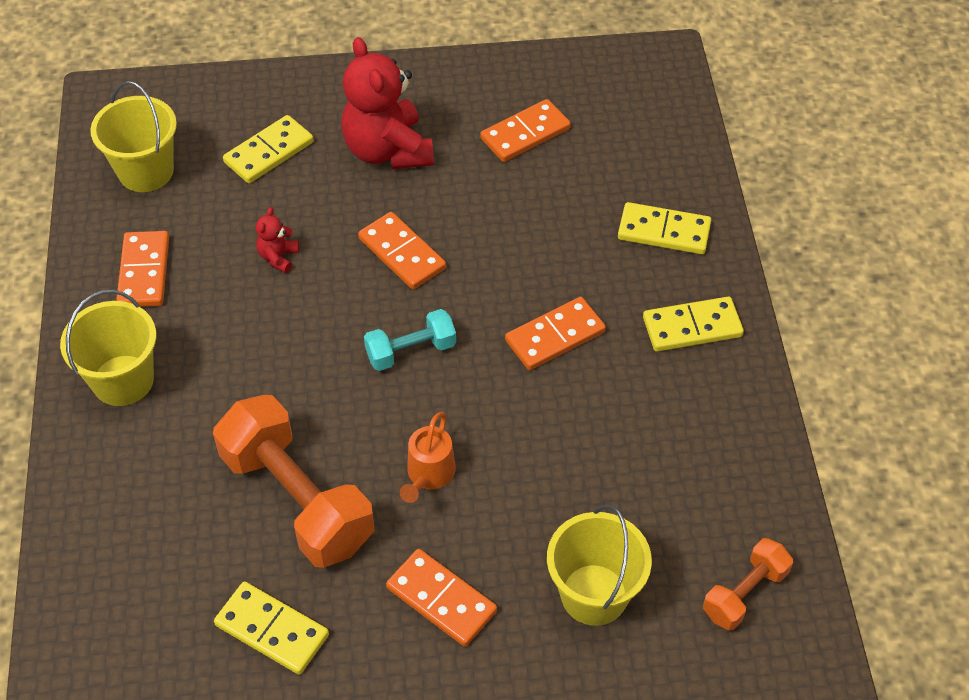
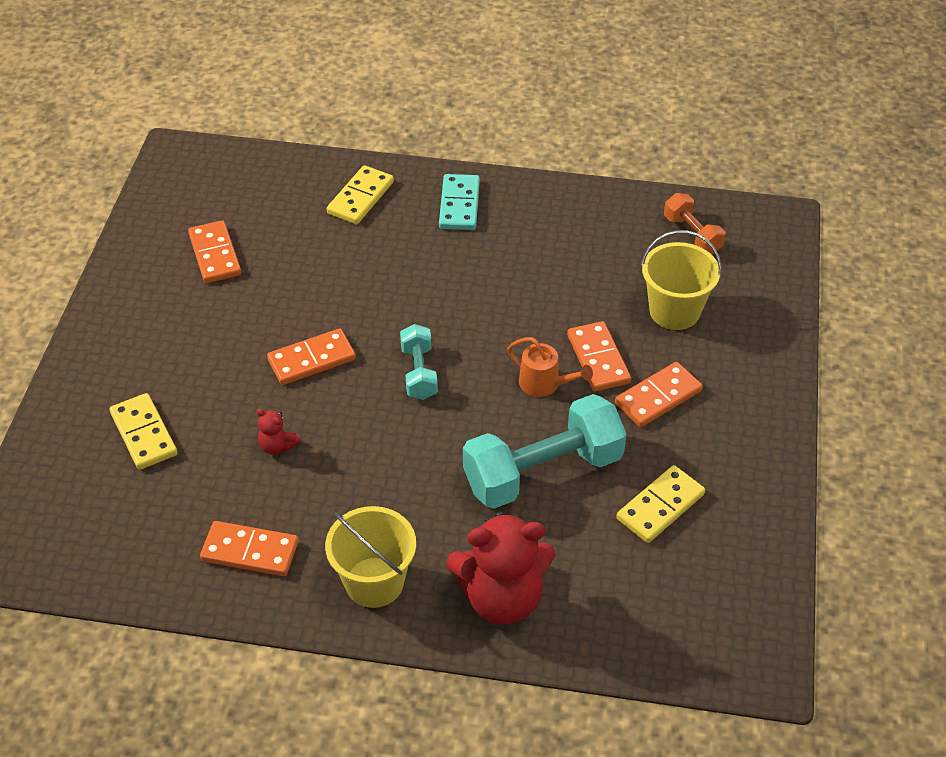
camera: 75 degrees left, 5 degrees down
(146, 171) = (118, 535): yellow bucket -> none
(297, 500) = (543, 472): orange dumbbell -> turquoise dumbbell
(388, 150) = (187, 348): red teddy bear -> red teddy bear (502, 597)
(555, 336) = (438, 282): orange domino -> orange domino (598, 359)
(692, 327) = (459, 205): yellow domino -> turquoise domino

